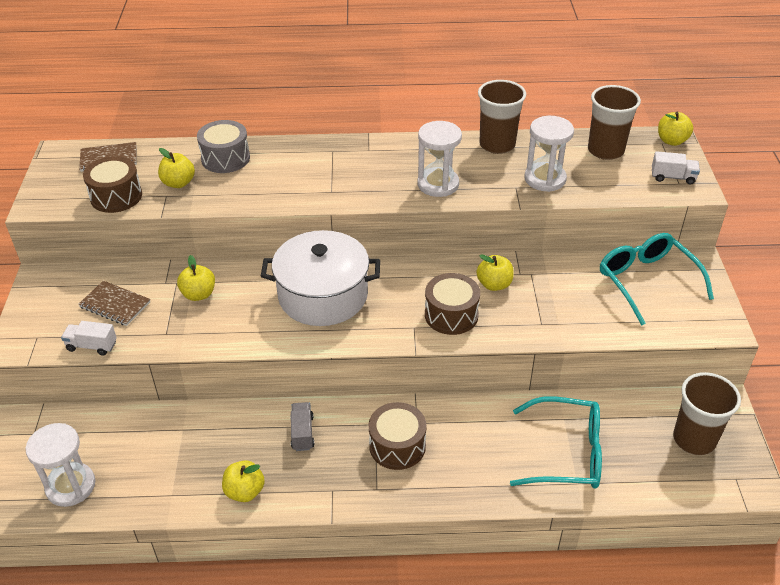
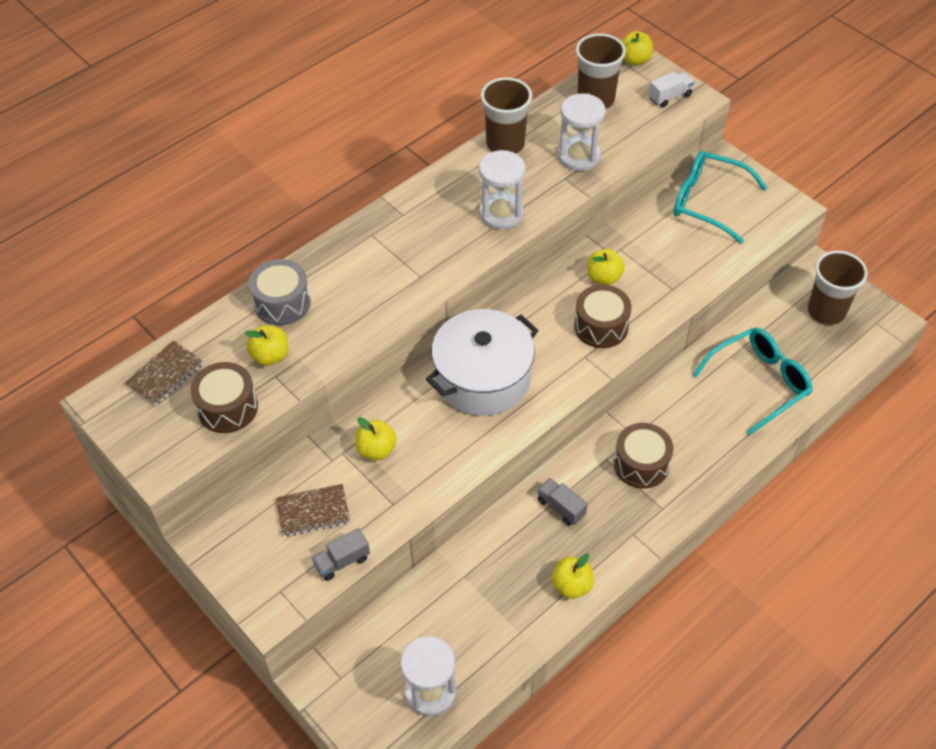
camera: 40 degrees left, 10 degrees up
(92, 346) = (342, 561): white truck -> grey truck

